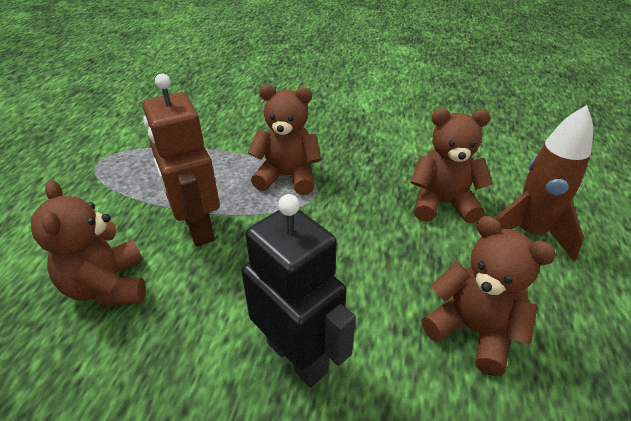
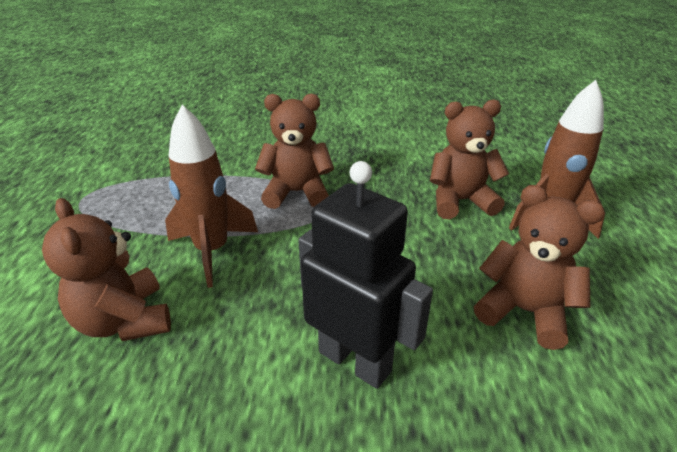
camera: 10 degrees left, 5 degrees down
(197, 227) = (212, 251): brown robot -> brown rocket

